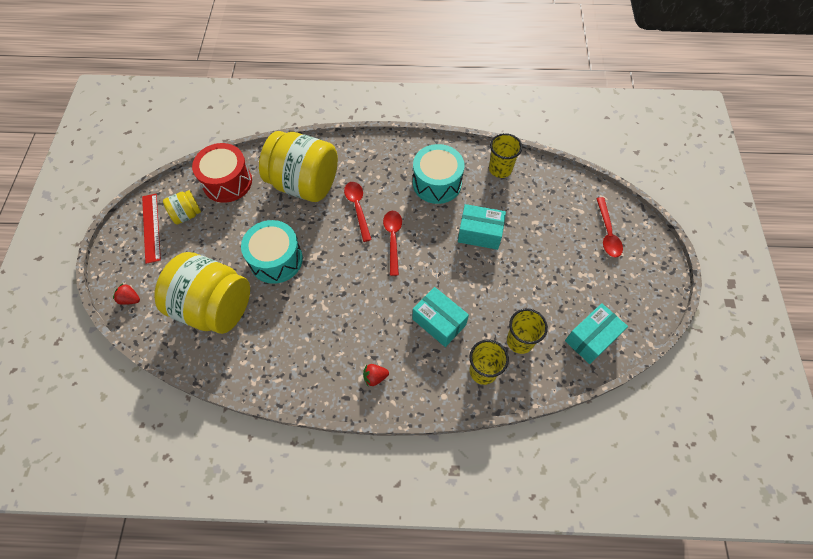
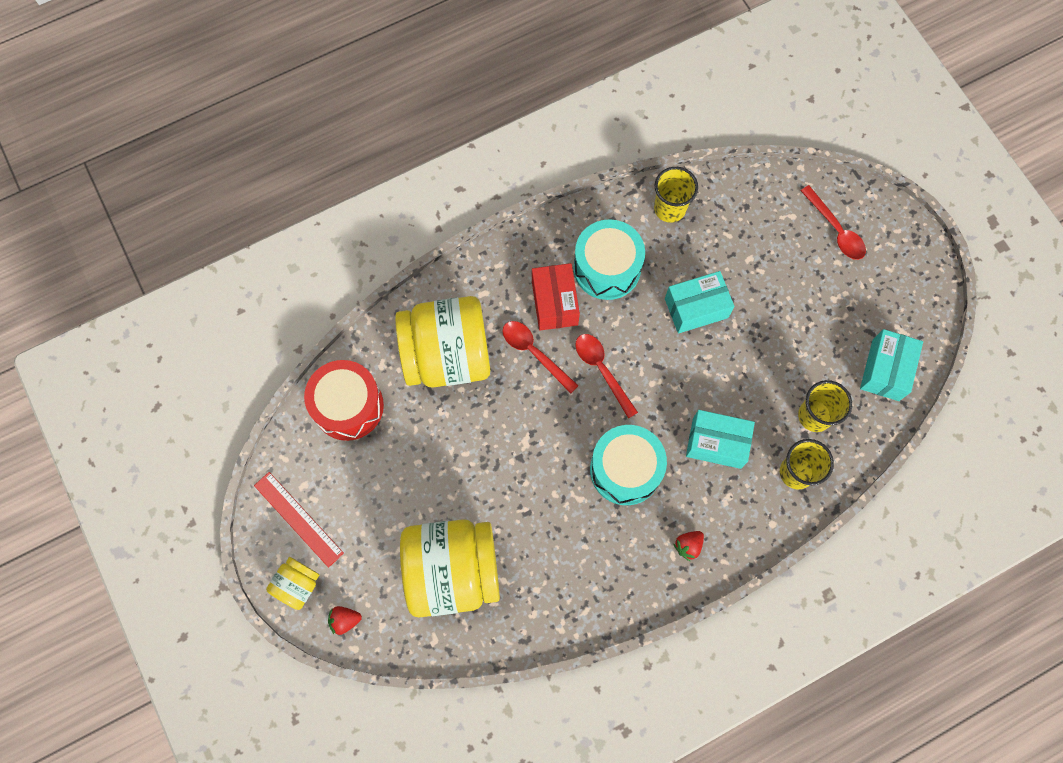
camera: 30 degrees left, 10 degrees up
(187, 214) = (330, 477): yellow jar -> yellow jar (297, 585)
(276, 259) = (483, 473): turquoise drum -> turquoise drum (625, 469)
(390, 186) = (554, 303): none -> red box

